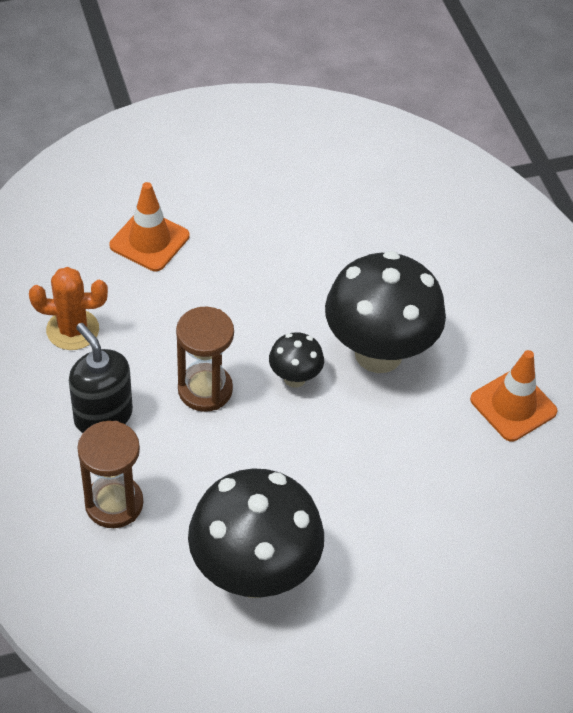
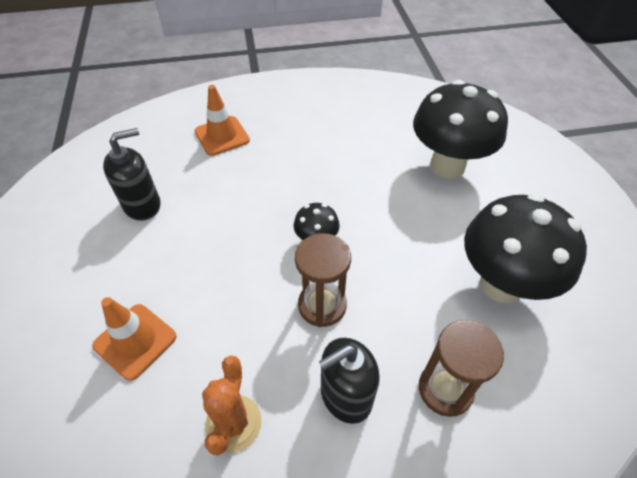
camera: 80 degrees left, 0 degrees up
(323, 207) = (142, 205): none -> black soap dispenser
(378, 353) = (299, 188): black mushroom -> black mushroom (447, 166)
(513, 405) = (351, 128): orange traffic cone -> orange traffic cone (222, 136)

